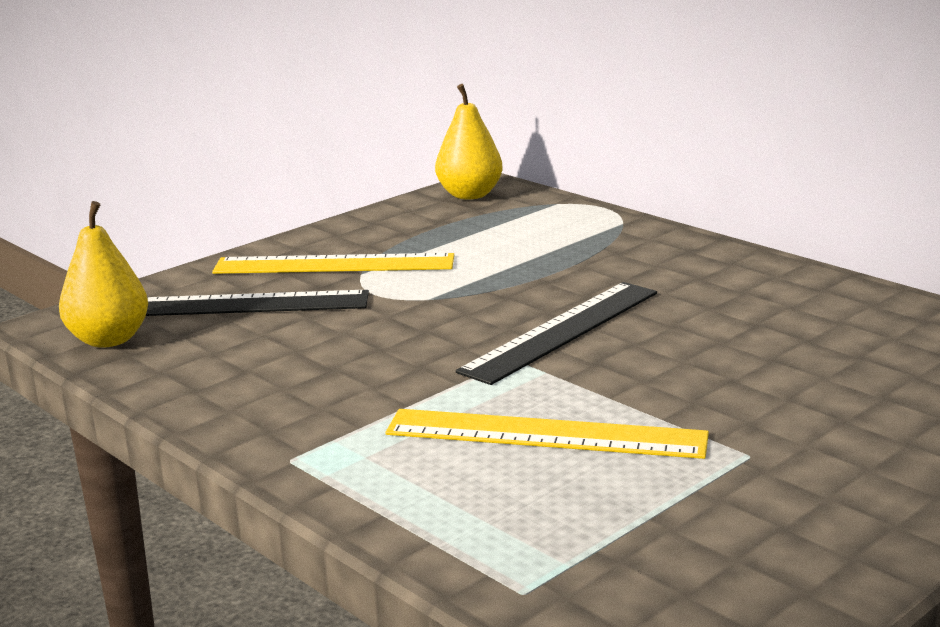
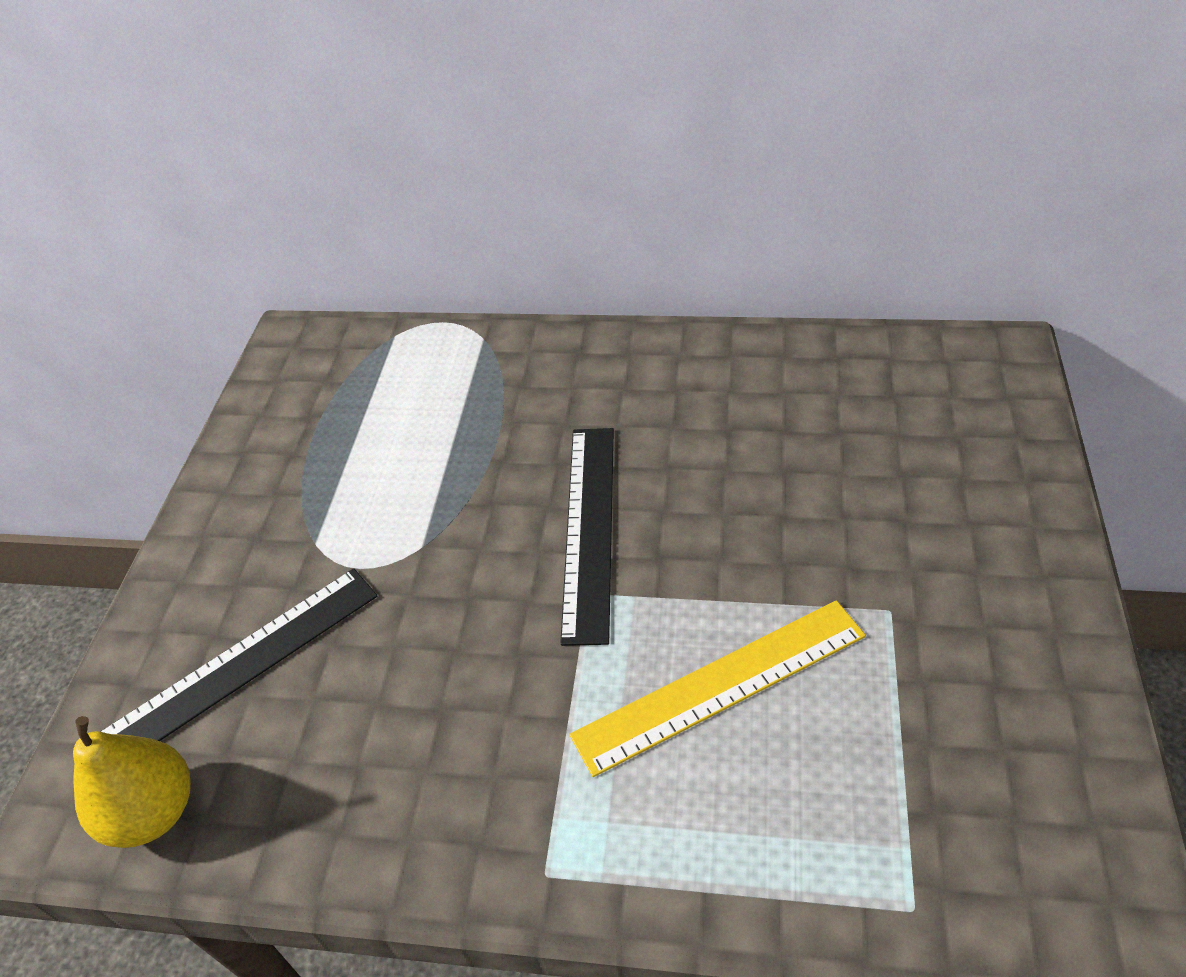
camera: 35 degrees left, 25 degrees up
(334, 264) = (273, 544): yellow ruler -> none
(469, 195) = (297, 362): yellow pear -> none

